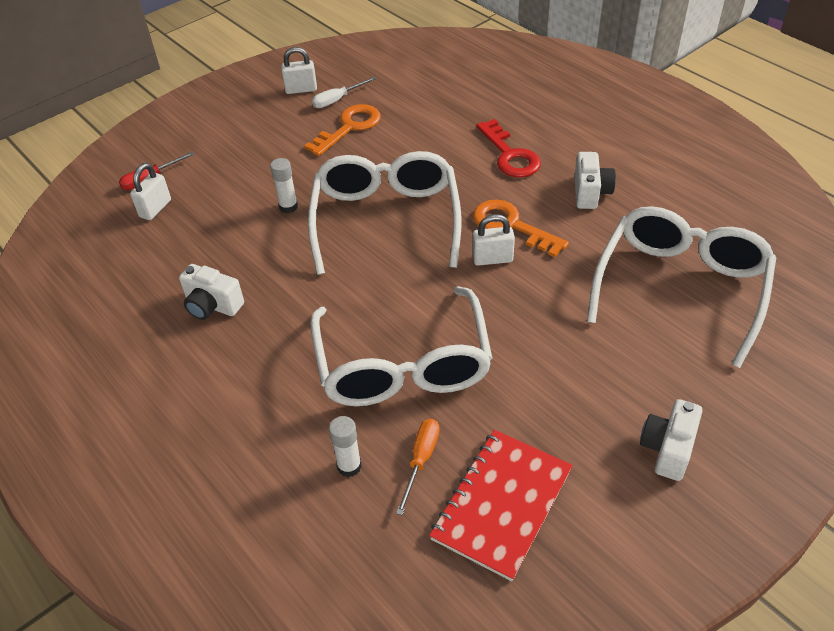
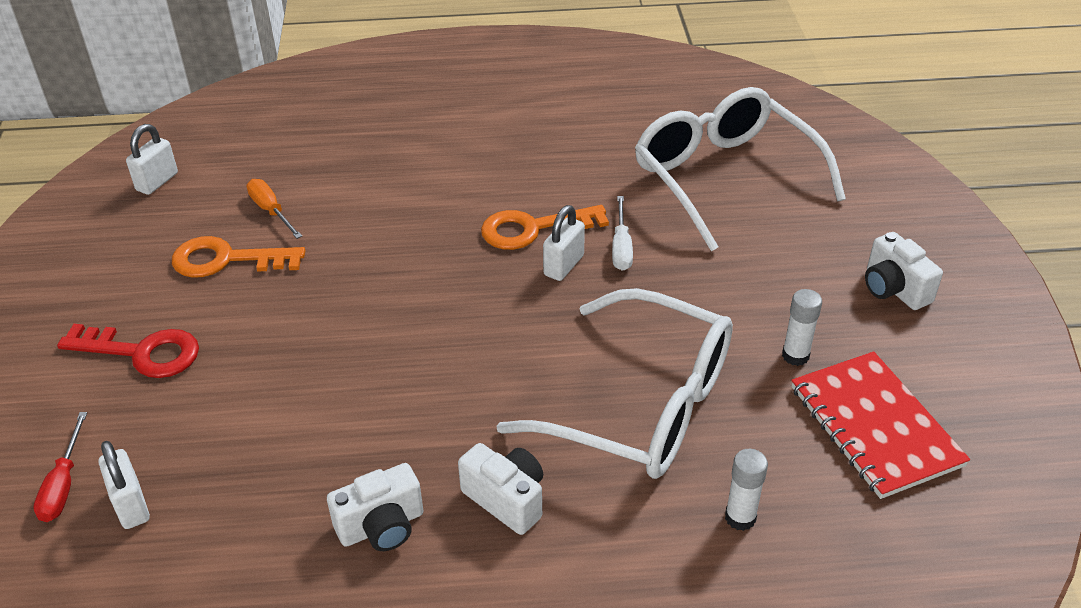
camera: 55 degrees left, 5 degrees down
(288, 207) = (295, 376): white glue stick -> white glue stick (795, 356)
(301, 89) = (98, 263): white padlock -> white padlock (157, 182)
(337, 100) = (164, 244): white screwdriver -> white screwdriver (621, 247)
(349, 127) = (227, 260): orange key -> orange key turned 75 degrees counterclockwise
(386, 220) = (417, 309): white glasses -> none
(421, 460) = (777, 456): orange screwdriver -> orange screwdriver (271, 211)
(510, 155) = (432, 175): red key -> red key (142, 352)
(590, 192) = (549, 158): white camera -> white camera (506, 499)

